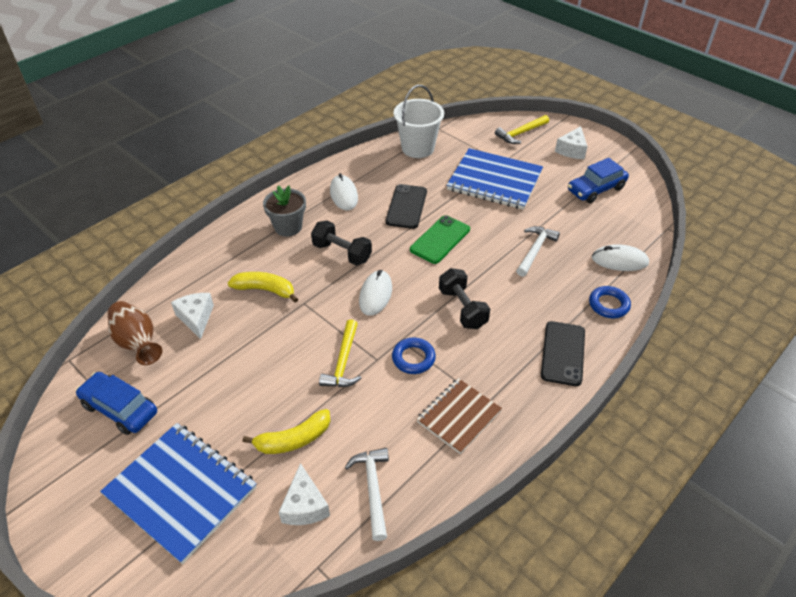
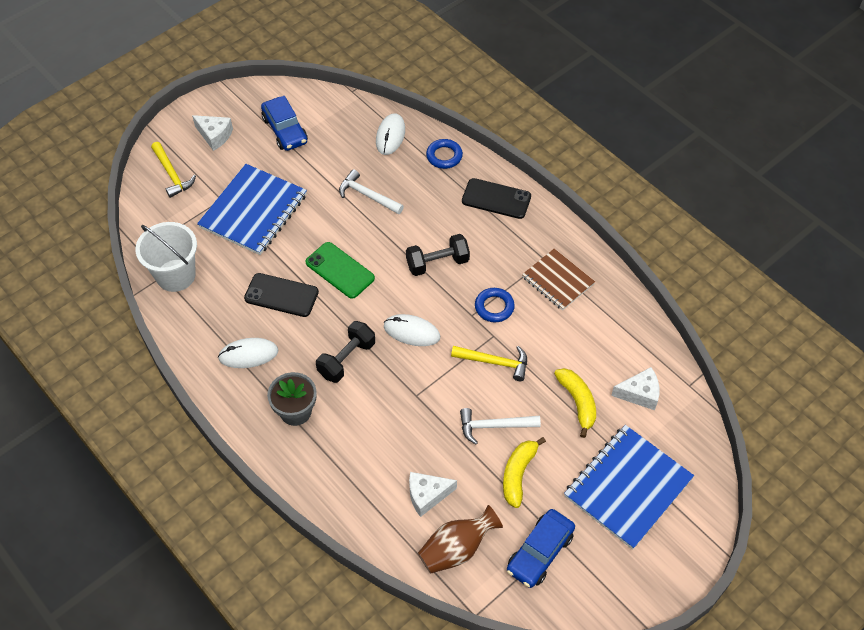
camera: 85 degrees left, 10 degrees up
(265, 290) = (393, 431): yellow banana -> yellow banana (518, 474)
(373, 489) = (624, 346): white hammer -> white hammer (494, 426)

